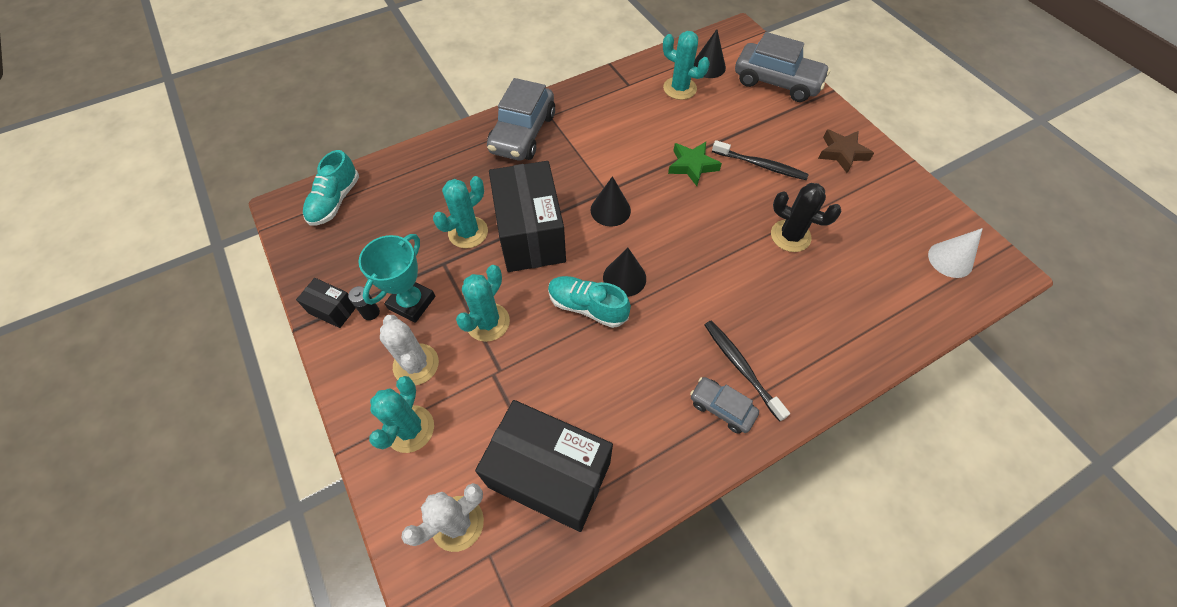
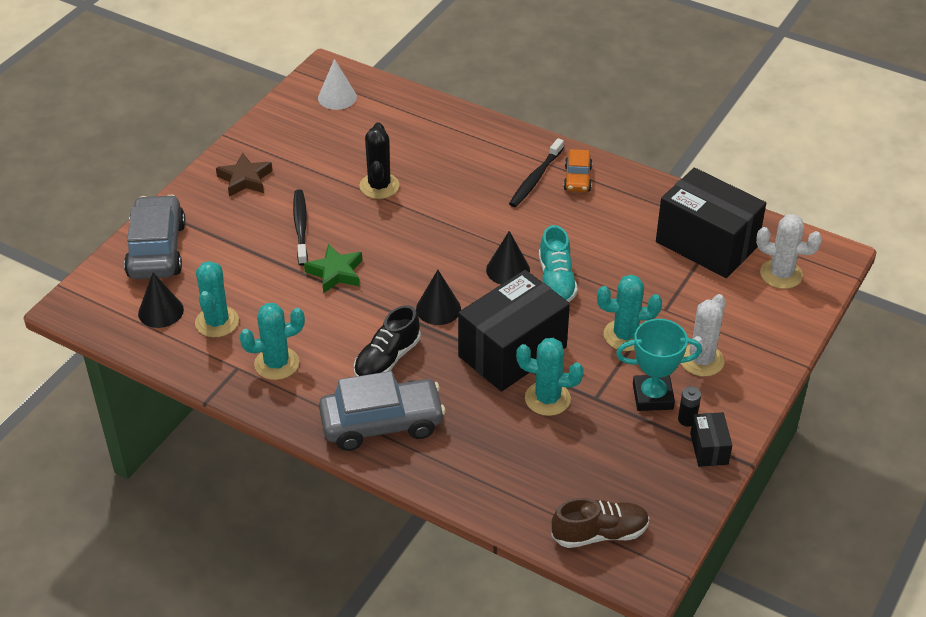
camera: 120 degrees left, 15 degrees down
(335, 201) = (599, 534): turquoise shoe -> brown shoe
(410, 429) = (750, 334): turquoise cactus -> turquoise cactus (276, 363)
(549, 475) = (706, 244): black box -> black box turned 45 degrees counterclockwise
(579, 159) = (387, 359): none -> black shoe
(721, 408) = (577, 179): grey car -> orange car

